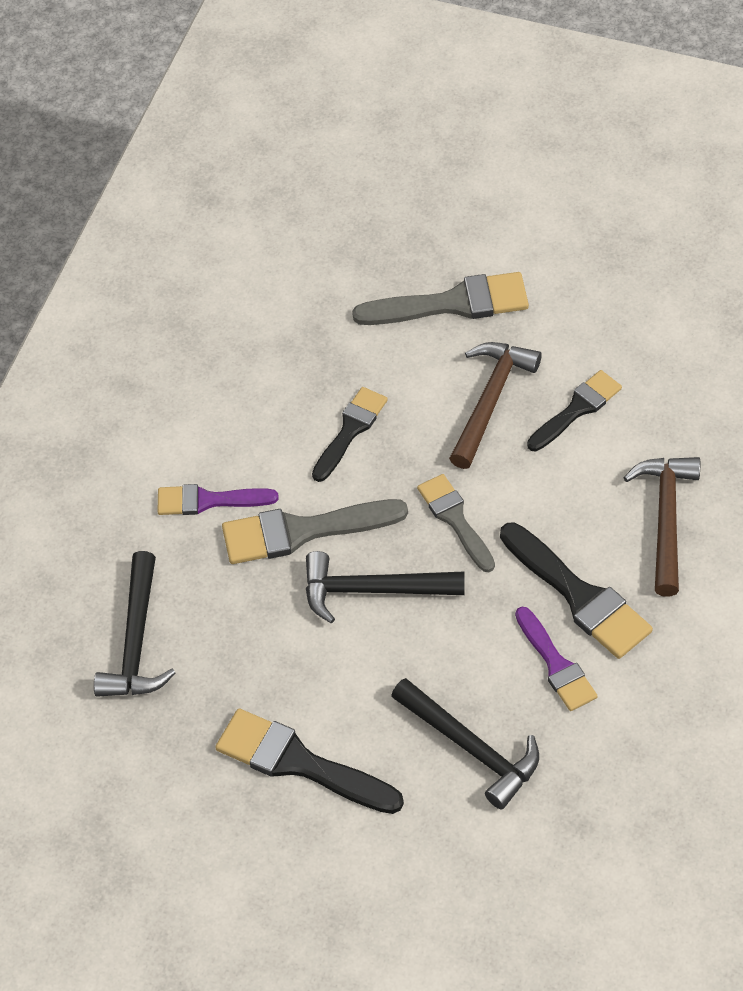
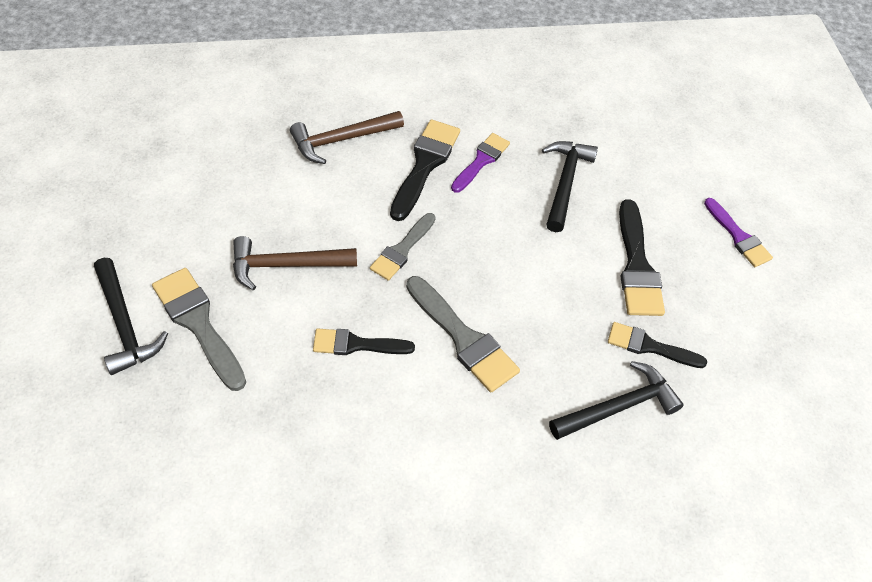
camera: 125 degrees left, 0 degrees up
(209, 500) = (472, 415): purple brush -> purple brush (738, 236)
(372, 590) = (486, 276): black hammer -> black hammer (125, 324)
(577, 409) = (271, 212): black brush -> black brush (649, 346)

